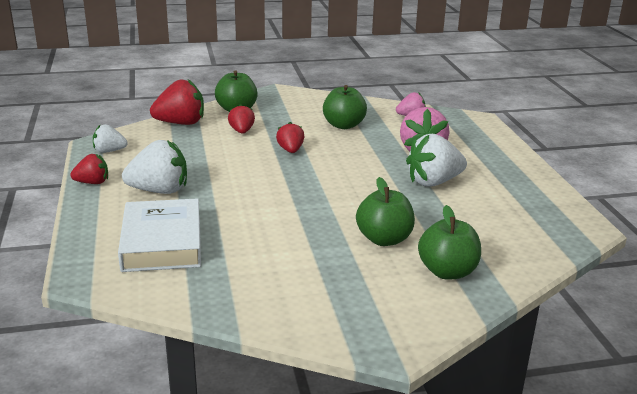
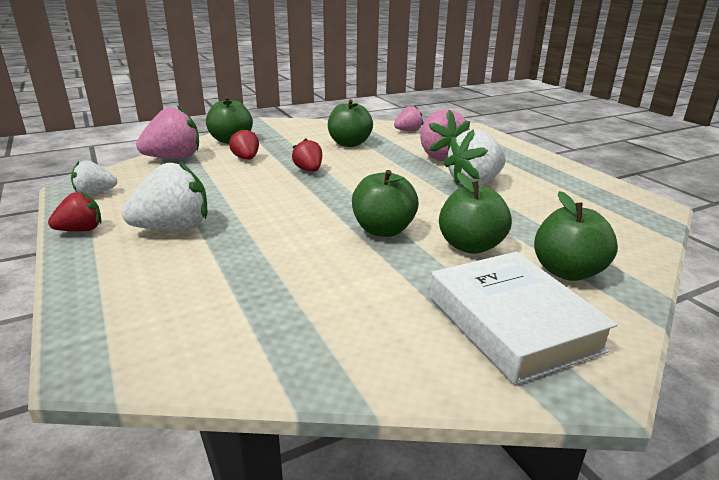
camera: 15 degrees left, 0 degrees up
(162, 243) = (201, 291): white book -> white book (512, 323)
(181, 123) = (174, 158): red strawberry -> pink strawberry
(321, 215) = (383, 230): none -> green apple

